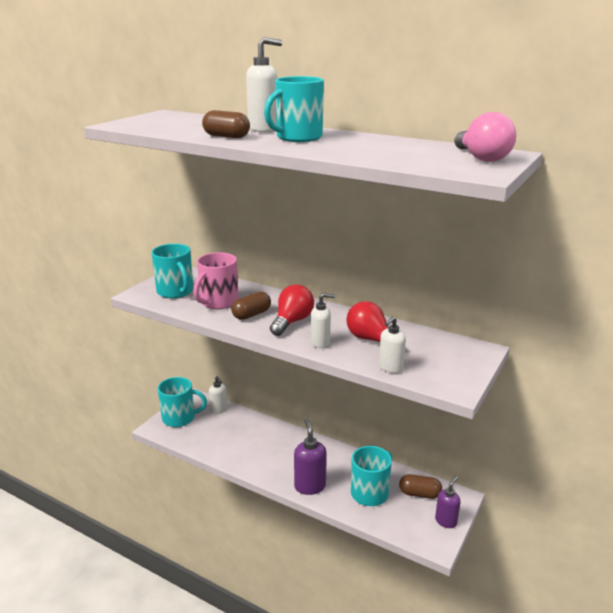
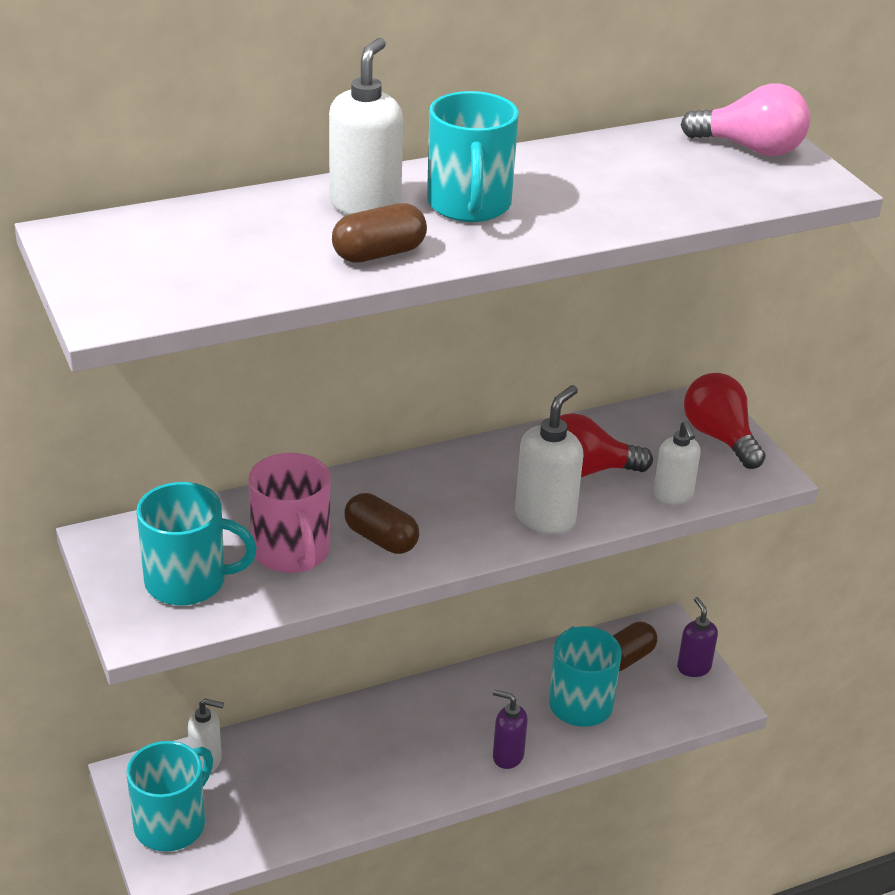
camera: 55 degrees left, 10 degrees up
(251, 314) = (381, 539): brown capsule -> brown capsule turned 45 degrees counterclockwise
(292, 322) = (451, 512): red light bulb -> red light bulb (719, 437)
(310, 486) = (507, 756): purple soap dispenser -> purple soap dispenser, size x0.66
(320, 343) = (545, 518): white soap dispenser -> white soap dispenser, size x1.52

